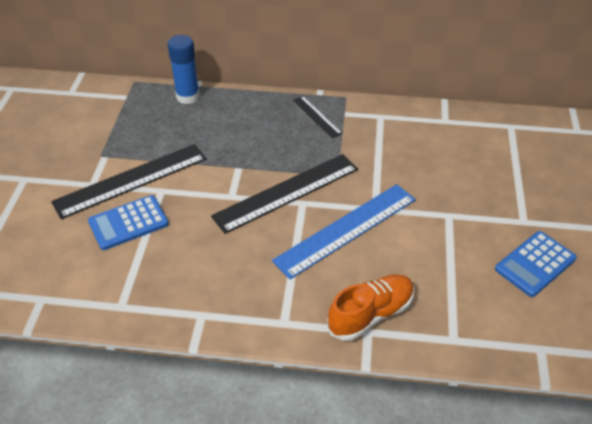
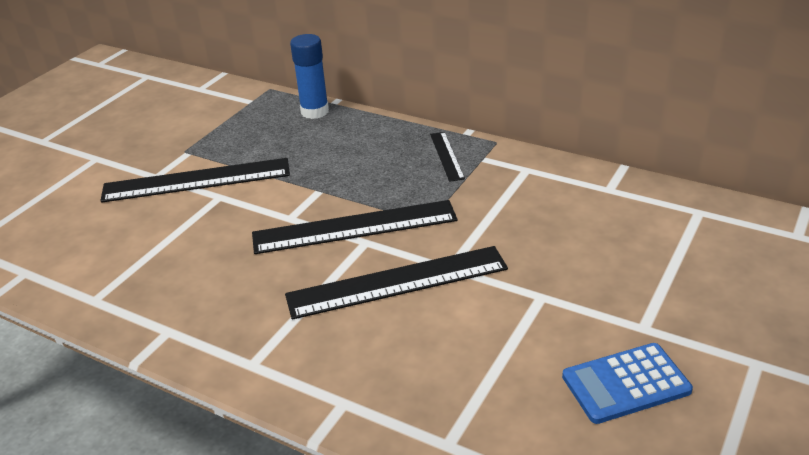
camera: 25 degrees right, 10 degrees down
(128, 223) = (163, 220): blue calculator -> none
(346, 229) = (397, 282): blue ruler -> black ruler
(370, 314) = (360, 384): orange shoe -> none

